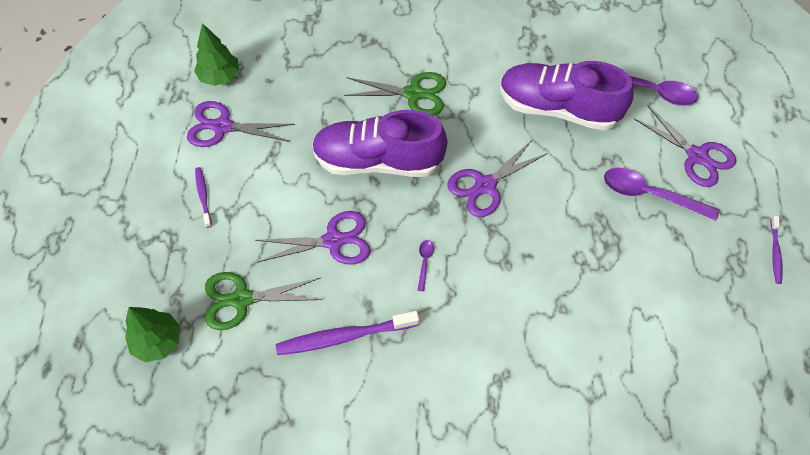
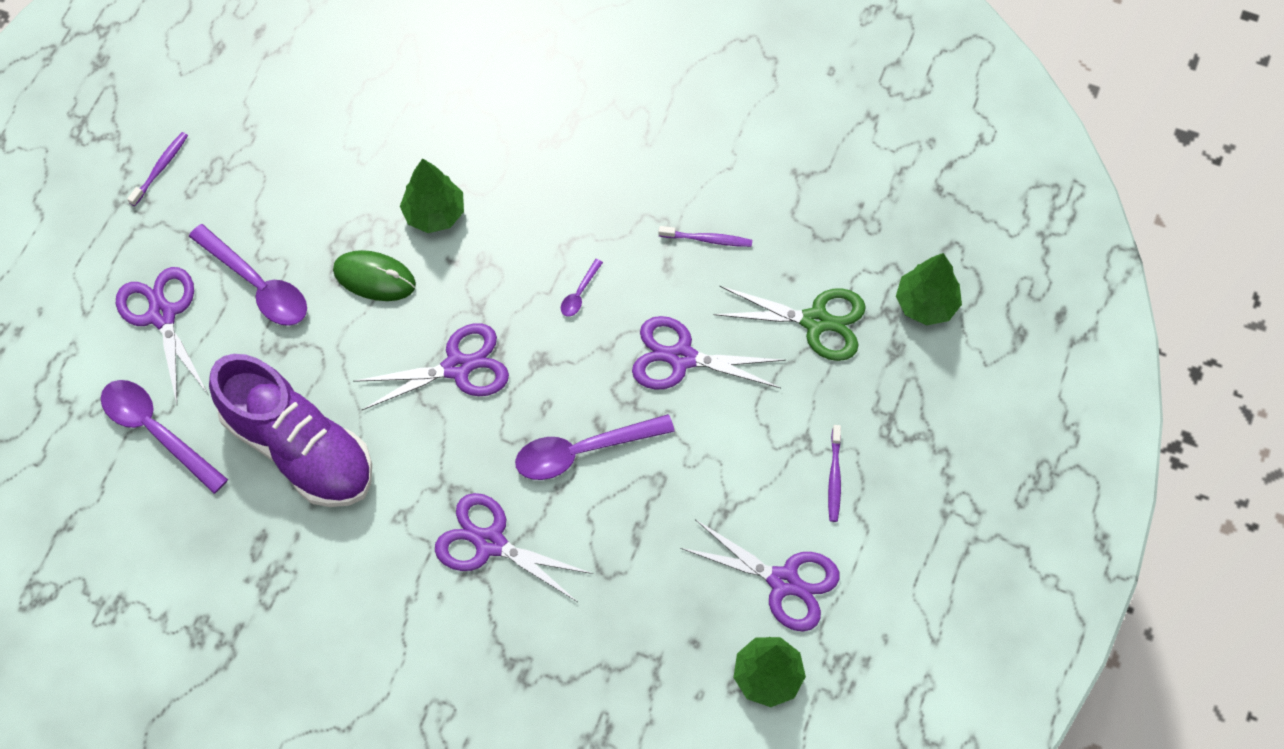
camera: 160 degrees left, 5 degrees up
(344, 336) = (707, 239): purple toothbrush -> purple toothbrush, size x0.54
(378, 161) = (583, 451): purple shoe -> purple spoon
(413, 94) = (490, 543): green scissors -> purple scissors
(559, 286) = (434, 213): none -> green tree
(574, 226) = (374, 277): none -> green mouse

